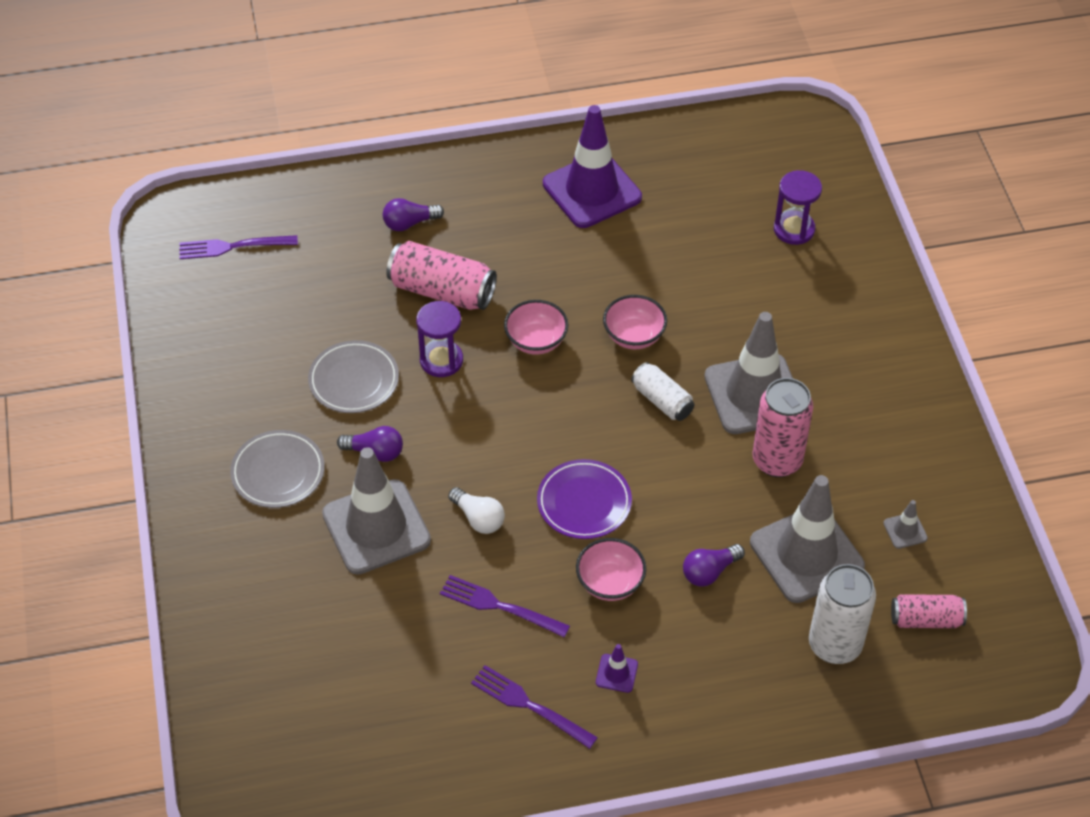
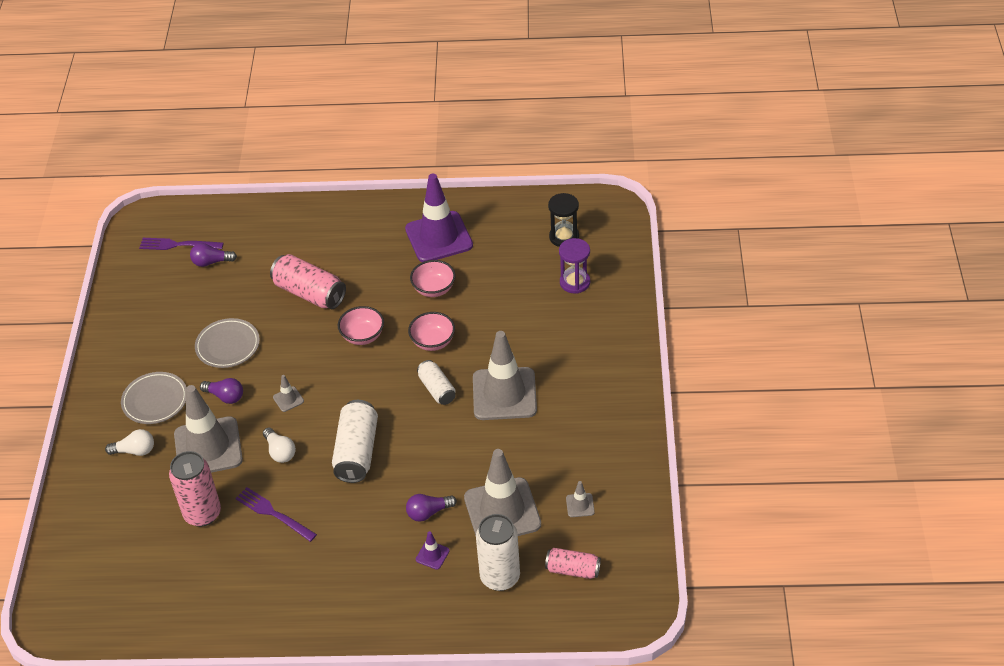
camera: 15 degrees right, 5 degrees down
(274, 547) = (135, 451): none -> white light bulb
(409, 223) = (303, 244): purple light bulb -> purple light bulb (211, 262)
(441, 360) = (292, 340): purple hourglass -> none
(464, 443) = (288, 399): none -> grey traffic cone
(529, 705) = (270, 584): purple fork -> none
(584, 502) = (357, 451): purple plate -> white can
(610, 583) = (355, 509): pink bowl -> pink bowl (434, 289)
(616, 673) = (338, 572): purple traffic cone -> purple traffic cone (432, 555)
(758, 169) = (564, 237): none -> black hourglass
(777, 460) = (504, 442): pink can -> pink can (202, 514)

